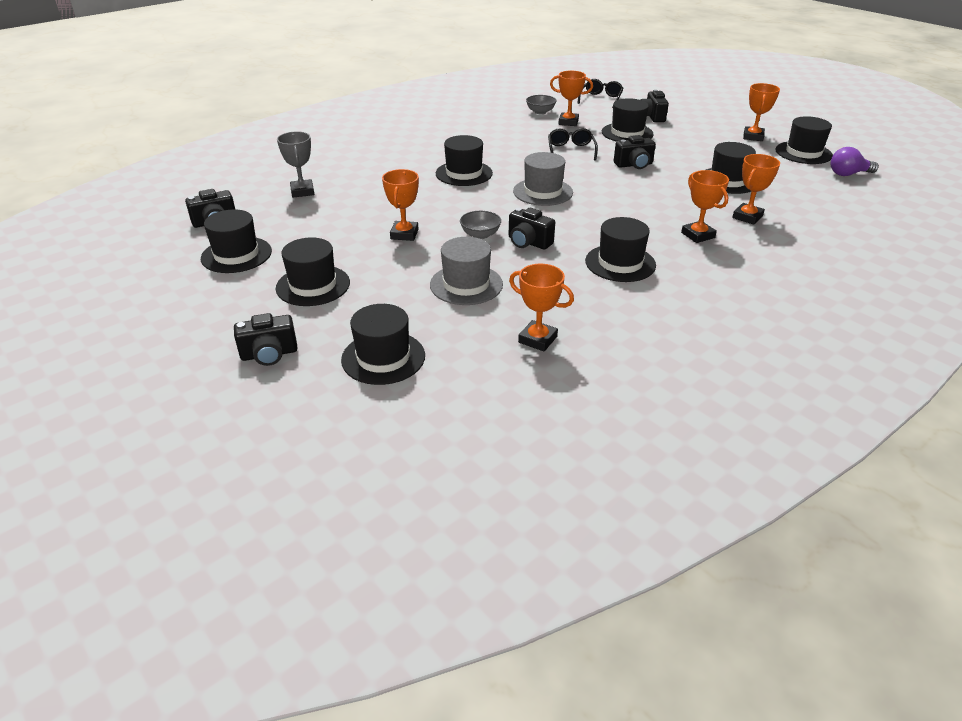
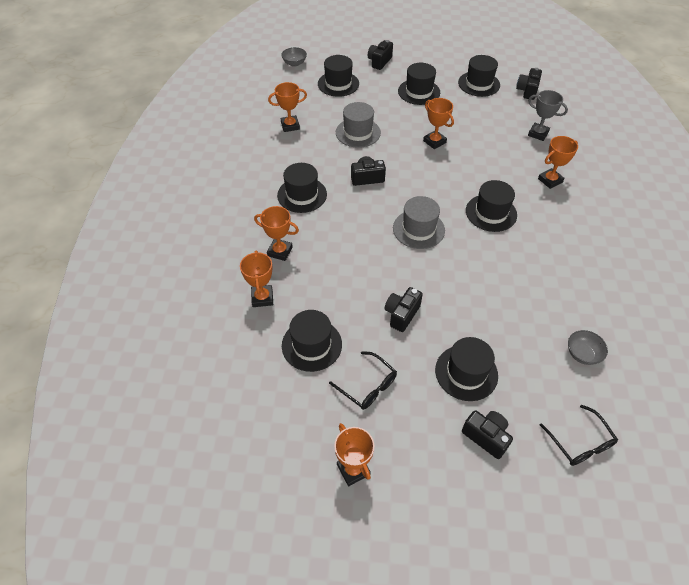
camera: 135 degrees right, 15 degrees up
(480, 235) = (398, 166): grey bowl -> grey bowl (294, 63)
(568, 122) = (535, 352): orange trophy -> orange trophy (550, 180)
(571, 150) = (469, 300): black glasses -> black glasses (368, 386)
(803, 153) = (281, 467): black hat -> none
(848, 174) = (217, 445): purple light bulb -> none

